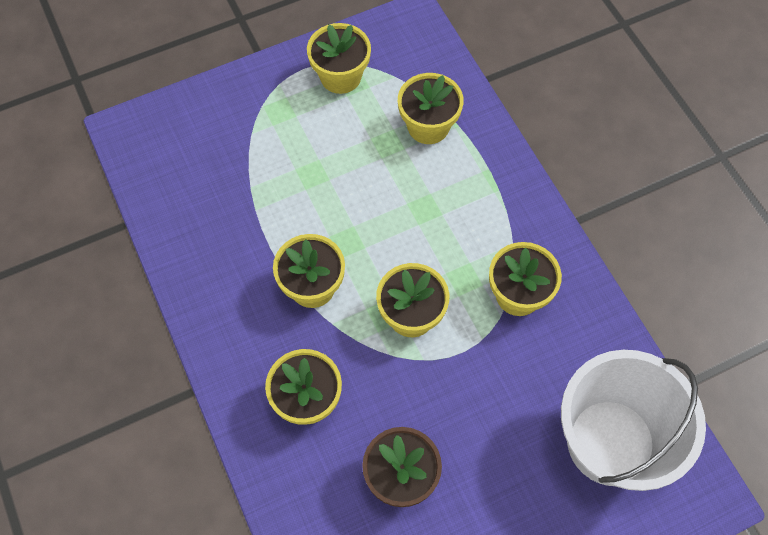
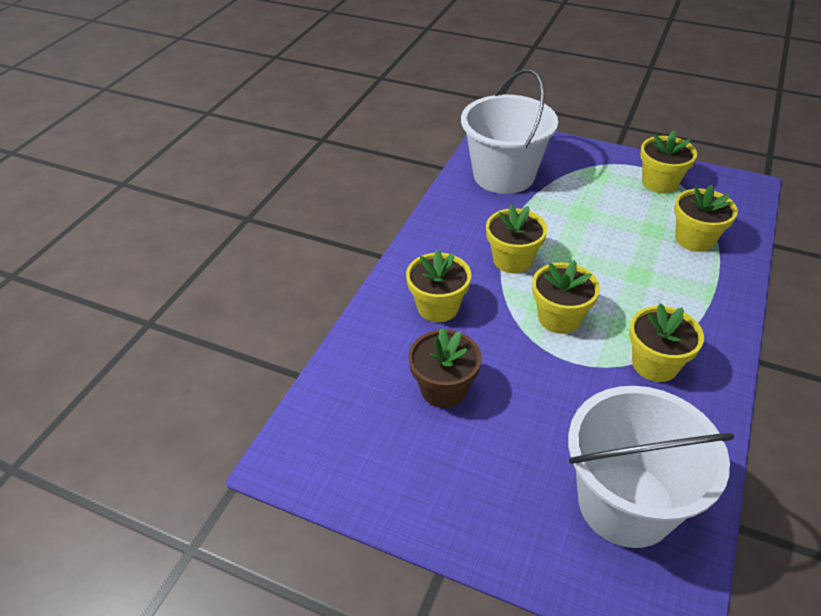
camera: 50 degrees right, 20 degrees down
(197, 186) = (503, 175): none -> white bucket

